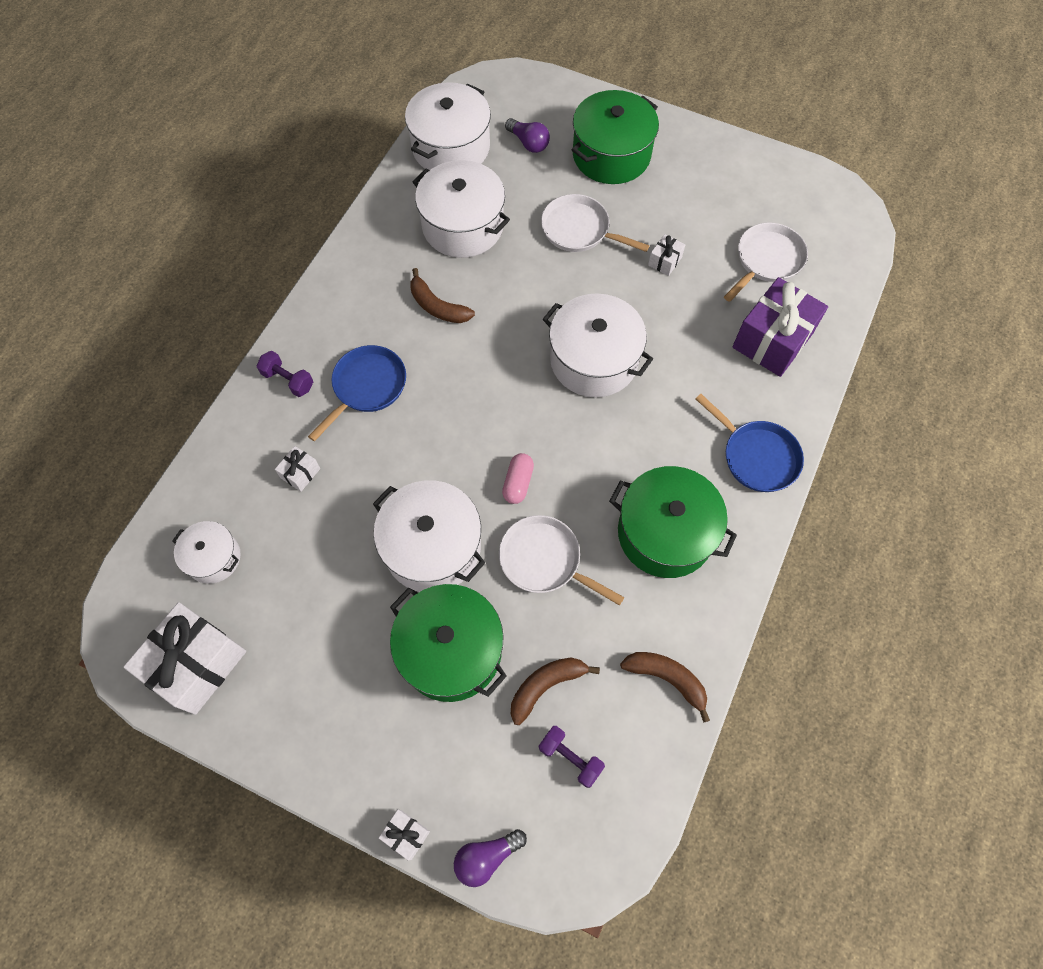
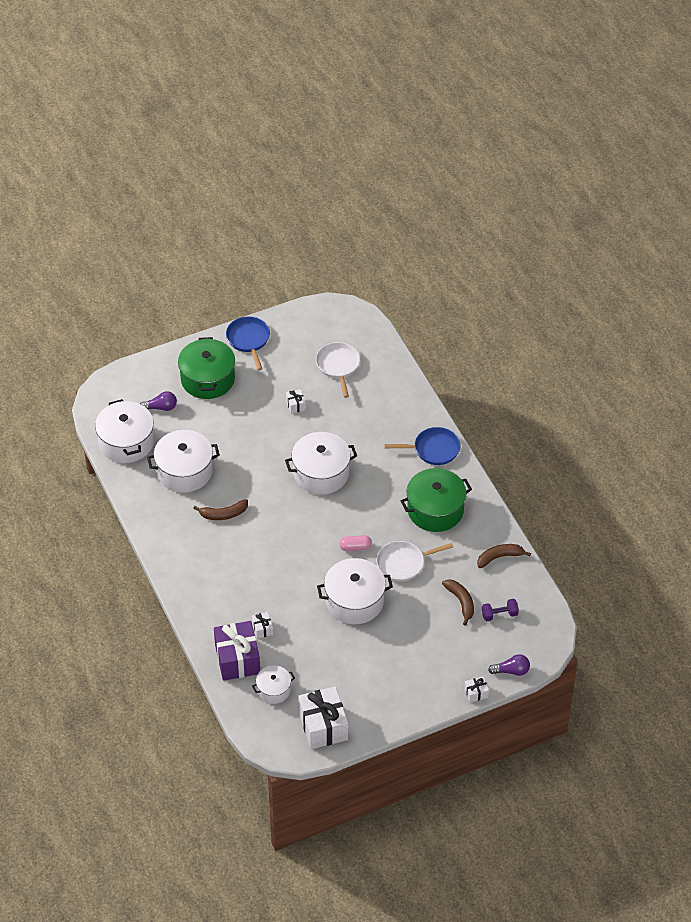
camera: 50 degrees left, 15 degrees down
(288, 380) = (202, 603): purple dumbbell -> none
(367, 387) = (241, 573): blue pan -> blue pan (249, 340)
(451, 650) = (411, 626): green pot -> none
(486, 857) = (511, 671): purple light bulb -> purple light bulb turned 105 degrees counterclockwise
(518, 483) = (355, 547): pink capsule -> pink capsule turned 60 degrees counterclockwise
(546, 686) = (461, 602): brown banana -> brown banana turned 150 degrees clockwise
(579, 230) = (240, 425): white pan -> none
(772, 340) = (383, 398): purple gift -> purple gift (237, 659)

